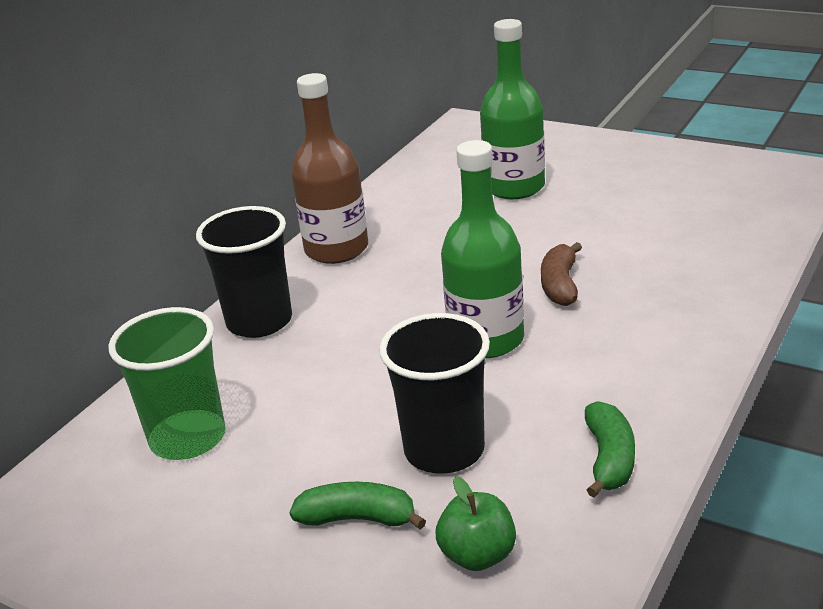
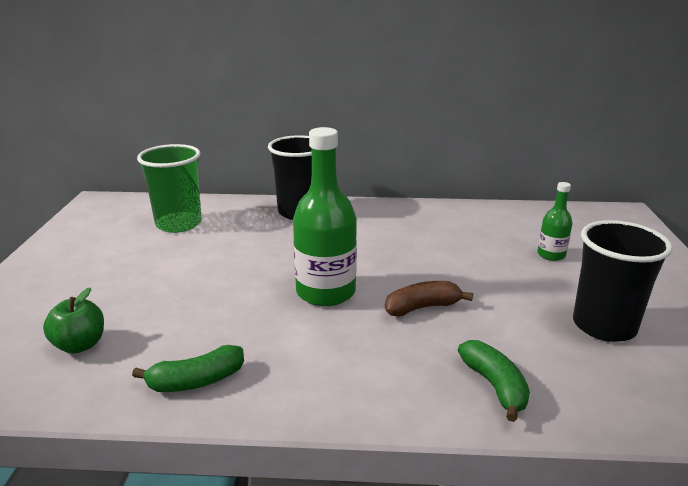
camera: 60 degrees right, 5 degrees down
(336, 249) = (398, 213): brown bottle -> none
(358, 518) = (114, 292): green banana -> green banana (494, 386)
(444, 450) = (188, 306): black cup -> black cup (604, 326)
(514, 187) = (551, 255): green bottle -> green bottle, size x0.51

